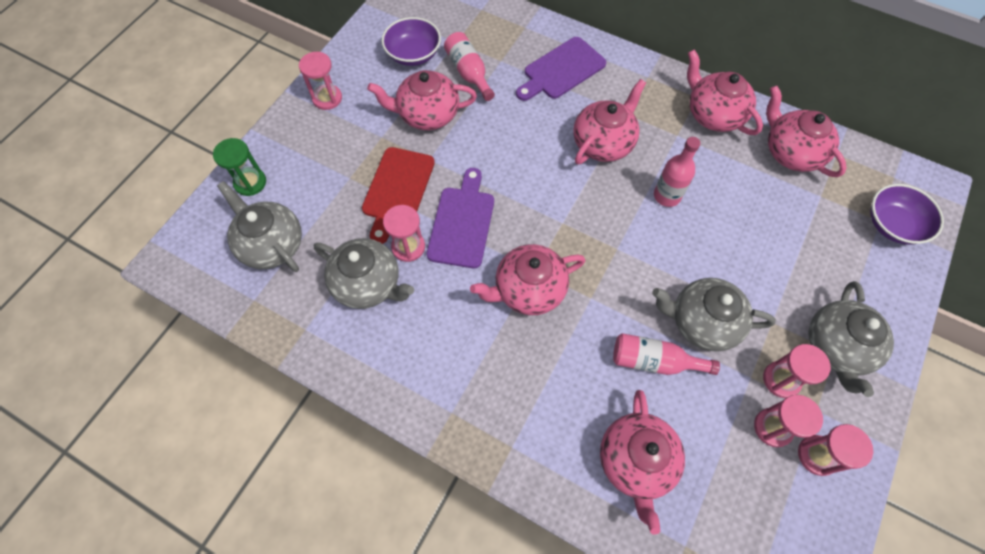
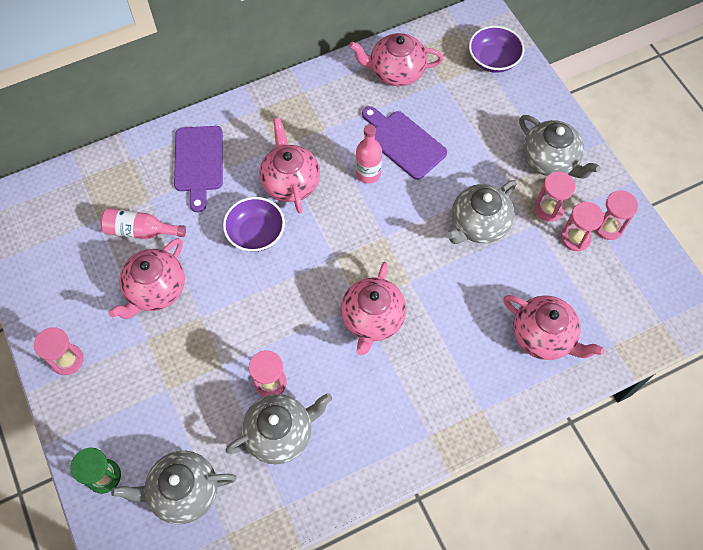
camera: 55 degrees left, 0 degrees up
(397, 190) = (210, 359): red cutting board -> none
(413, 54) = (82, 261): purple bowl -> purple bowl (256, 233)
(462, 223) = (280, 328): purple cutting board -> purple cutting board (403, 142)
(654, 361) = (484, 275): pink bottle -> none
(713, 114) = (326, 93): pink teapot -> none

